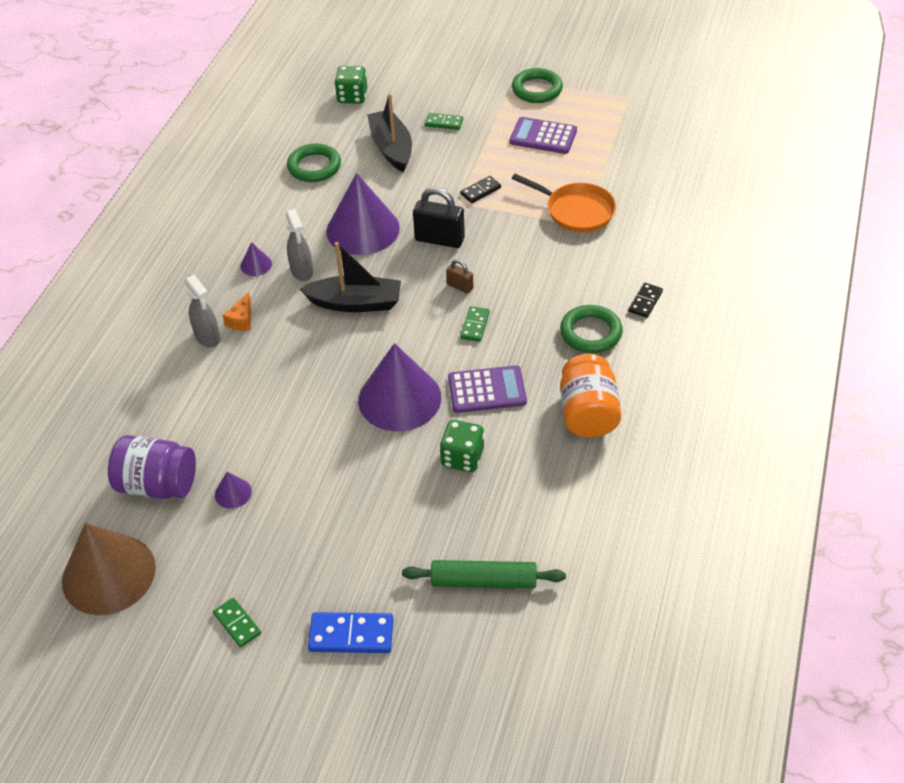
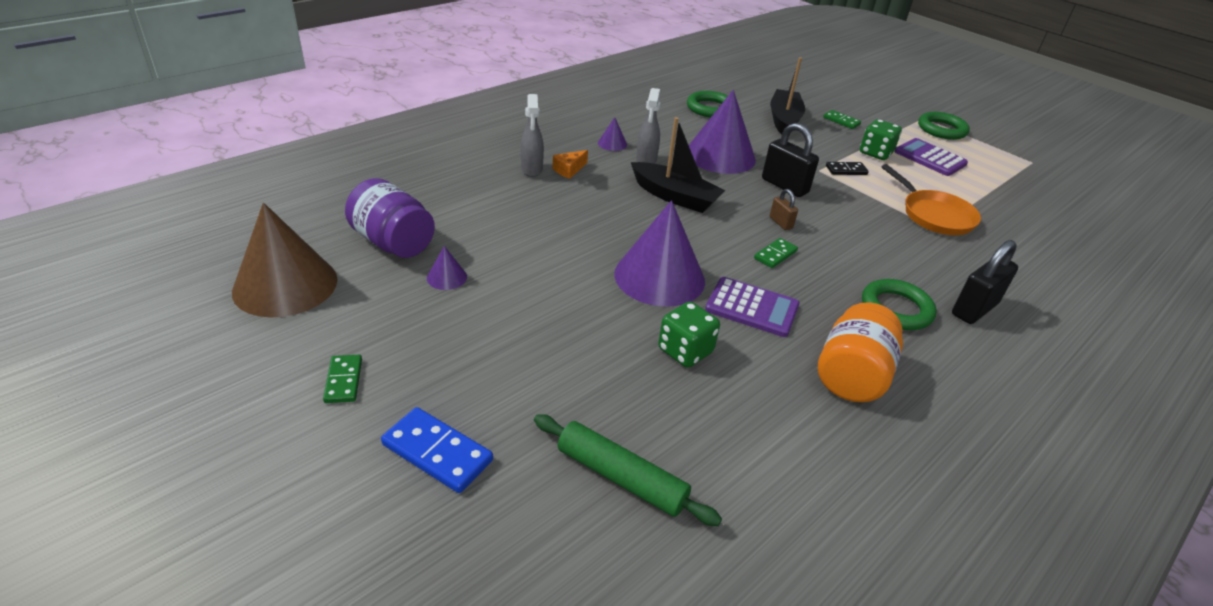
camera: 25 degrees right, 10 degrees down
(352, 97) = (773, 84): green dice -> green dice (875, 153)
(645, 301) = (974, 309): black domino -> black padlock

